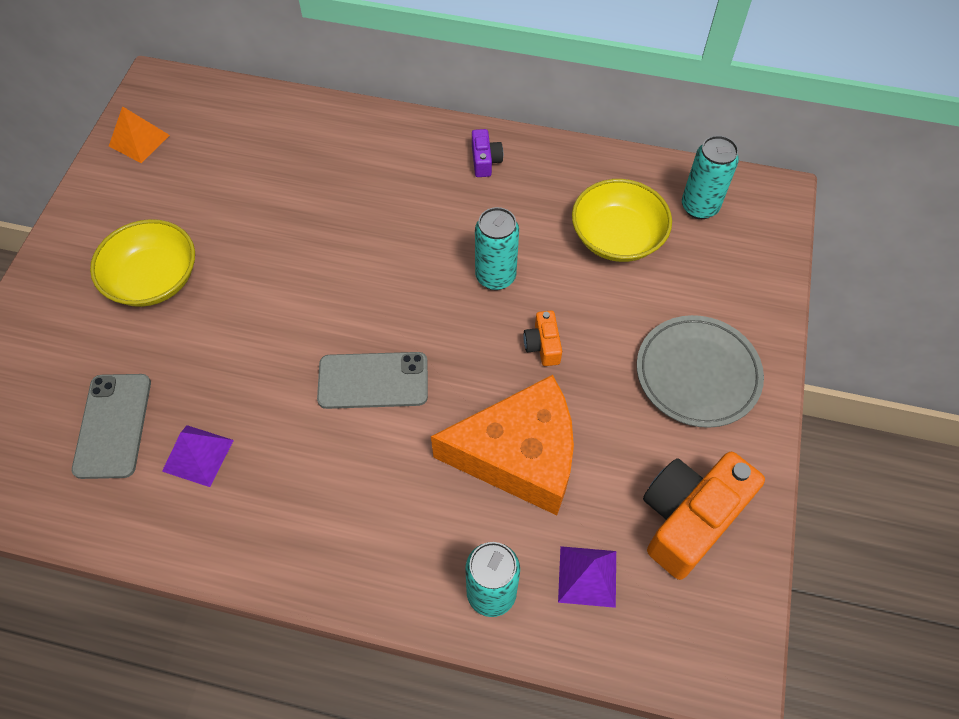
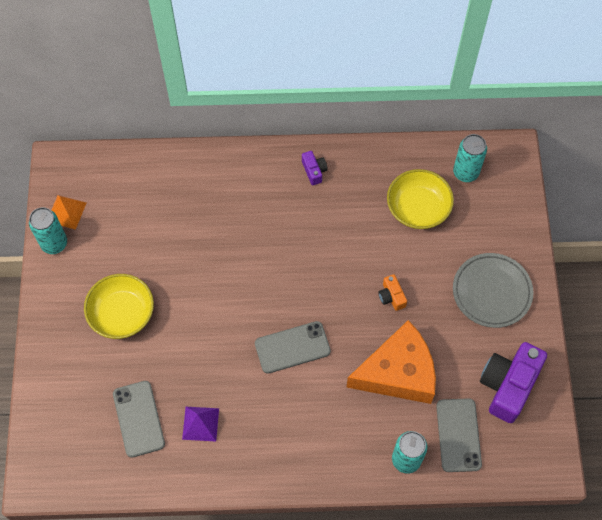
camera: 15 degrees left, 5 degrees up
(495, 276) = (347, 256): turquoise can -> turquoise can (54, 243)
(587, 576) = (458, 435): purple pyramid -> grey phone
(689, 518) = (508, 385): orange camera -> purple camera

